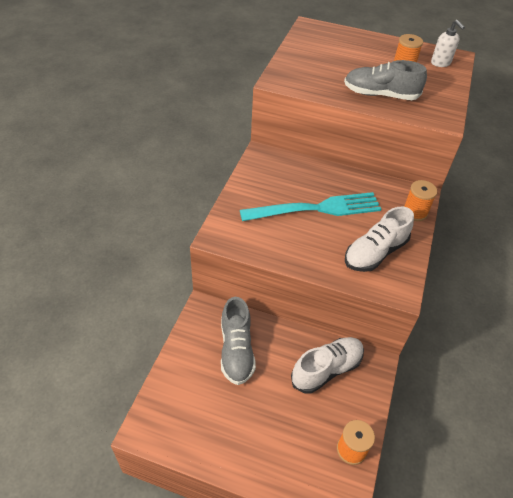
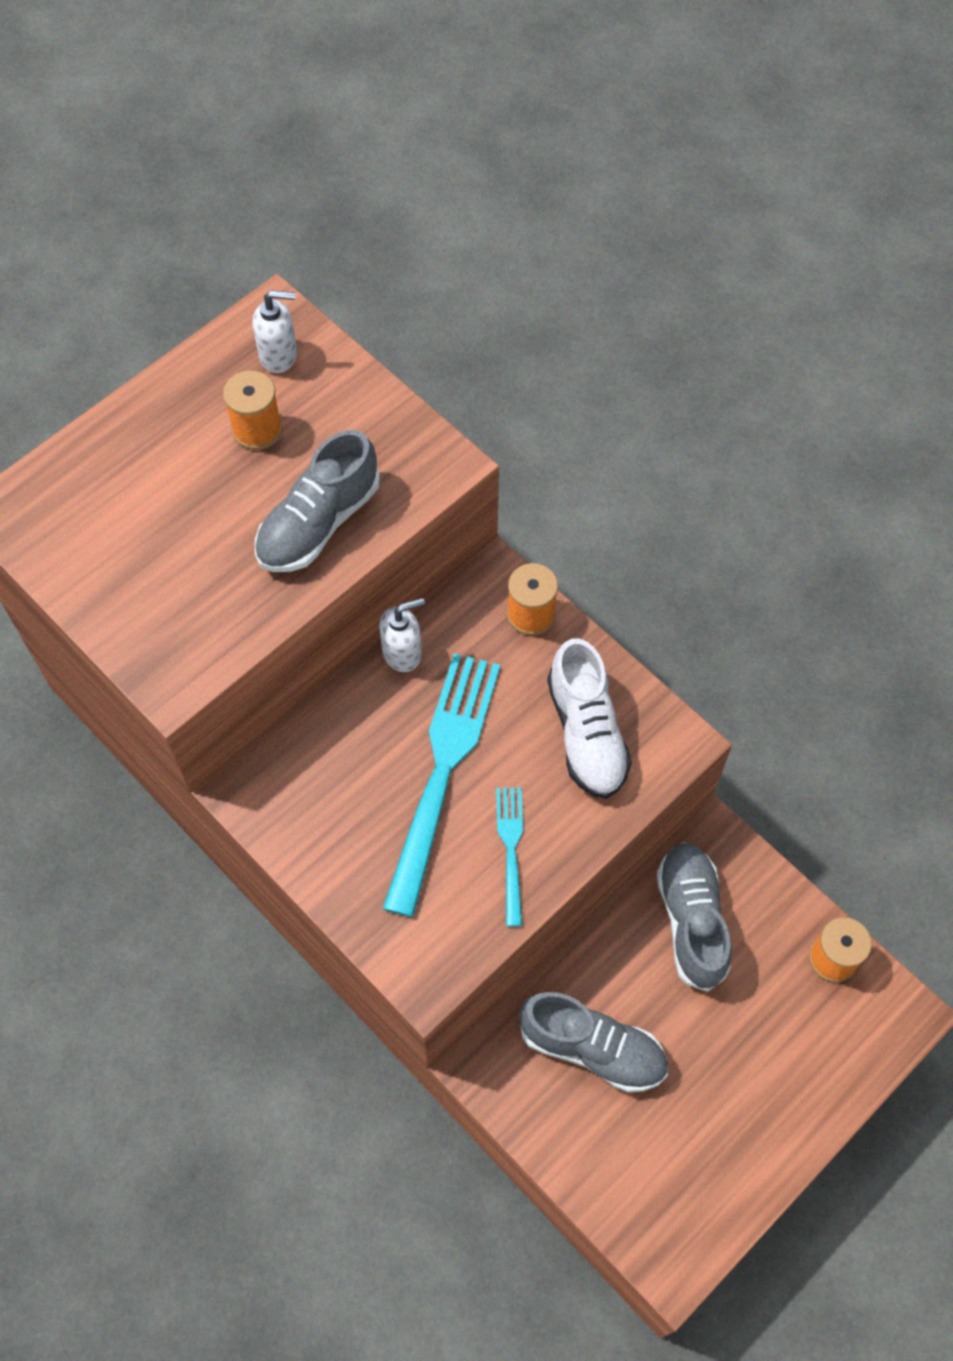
camera: 60 degrees left, 15 degrees up
(297, 245) = (511, 849): none -> turquoise fork
(326, 369) = (691, 920): white shoe -> grey shoe
(359, 177) = (402, 653): none -> white soap dispenser

